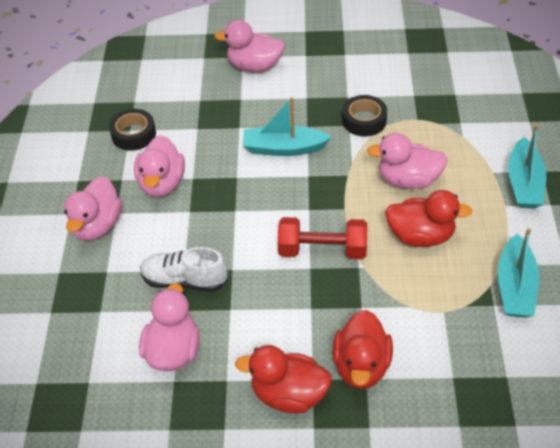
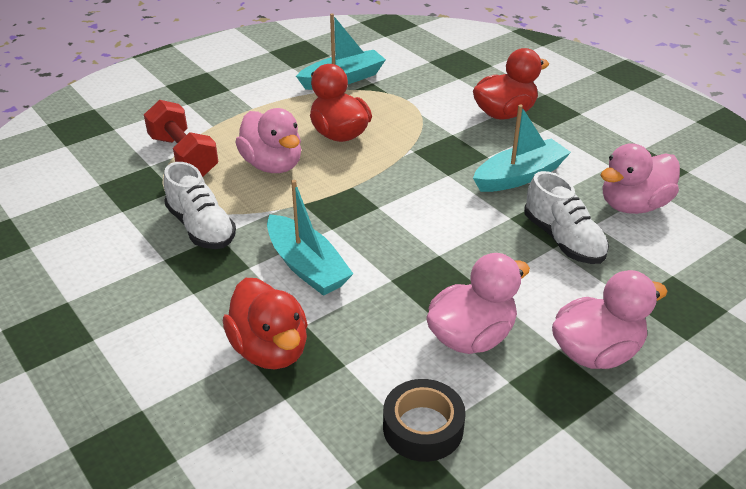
camera: 130 degrees left, 10 degrees down
(254, 66) = (158, 381): pink duck -> none
(289, 395) = (575, 133): red duck -> red duck (270, 349)
(322, 250) = (420, 176): red dumbbell -> red dumbbell (183, 156)
(364, 121) = (201, 228): black tape -> white shoe
(524, 183) = (214, 107): turquoise boat -> turquoise boat (520, 176)

